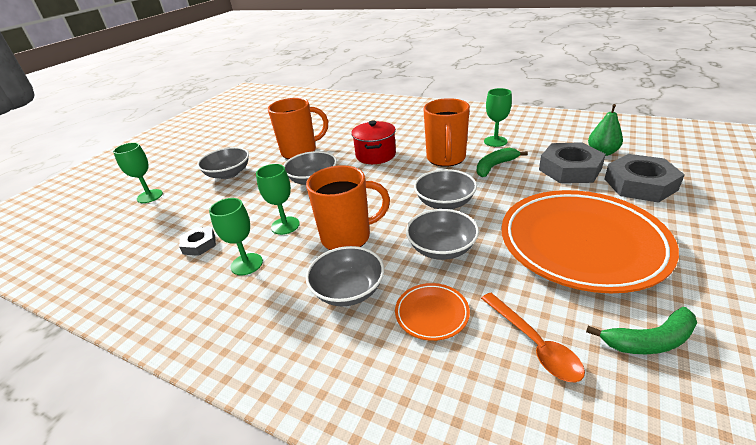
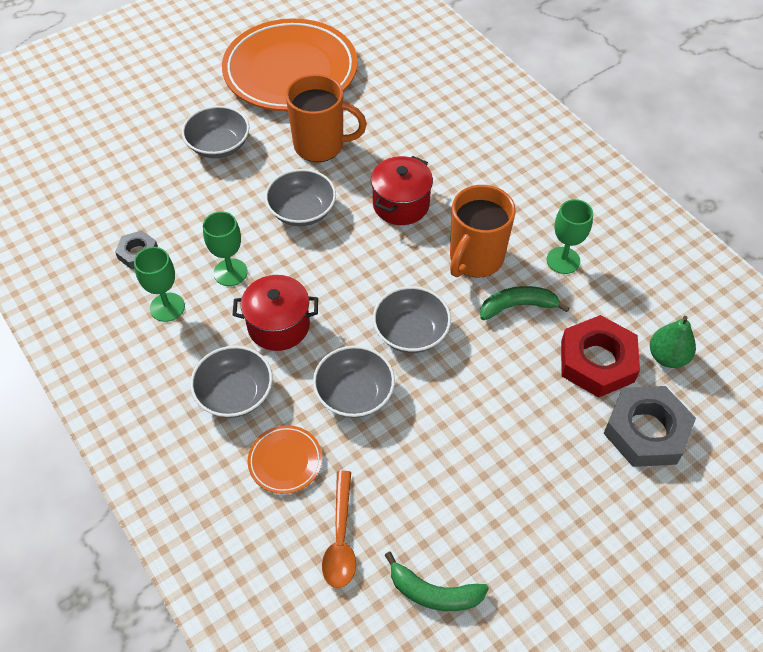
camera: 25 degrees right, 20 degrees up
(150, 196) = (122, 141): green goblet -> none
(348, 237) = (278, 325): orange mug -> red pot
(570, 169) = (597, 361): grey nut -> red nut
(581, 244) = (489, 469): orange plate -> orange plate (290, 71)

